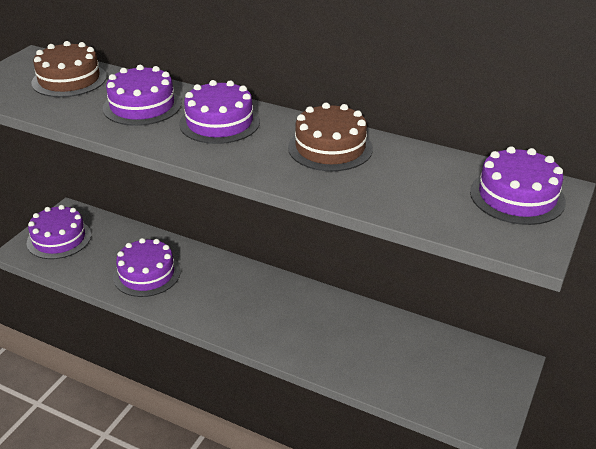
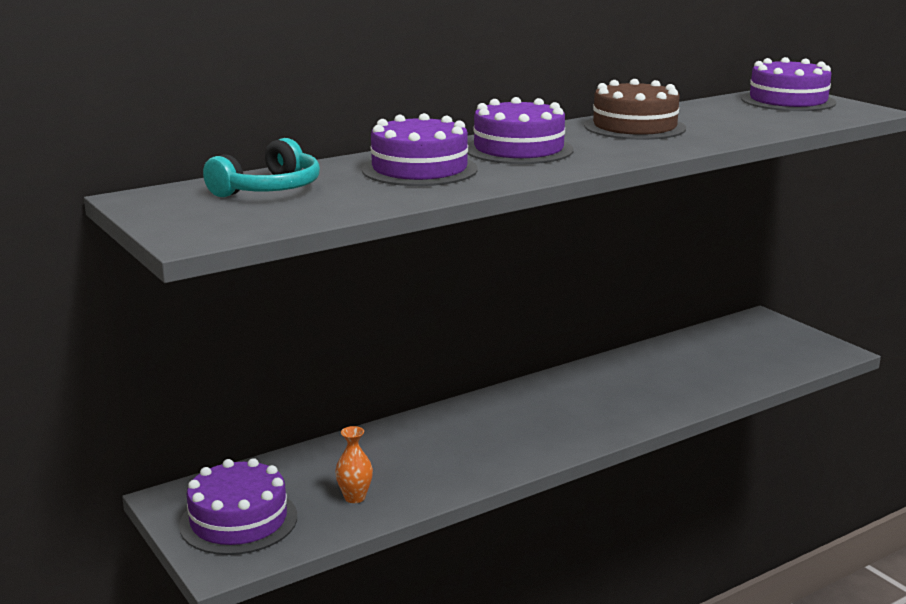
camera: 60 degrees left, 15 degrees down
(69, 80) = (269, 189): brown cake -> turquoise headphones
(101, 265) = (355, 497): none -> orange vase
(147, 274) = (417, 466): purple cake -> none

